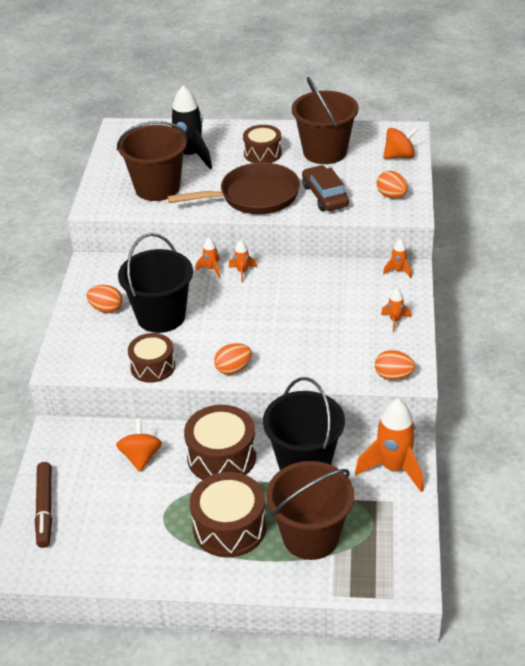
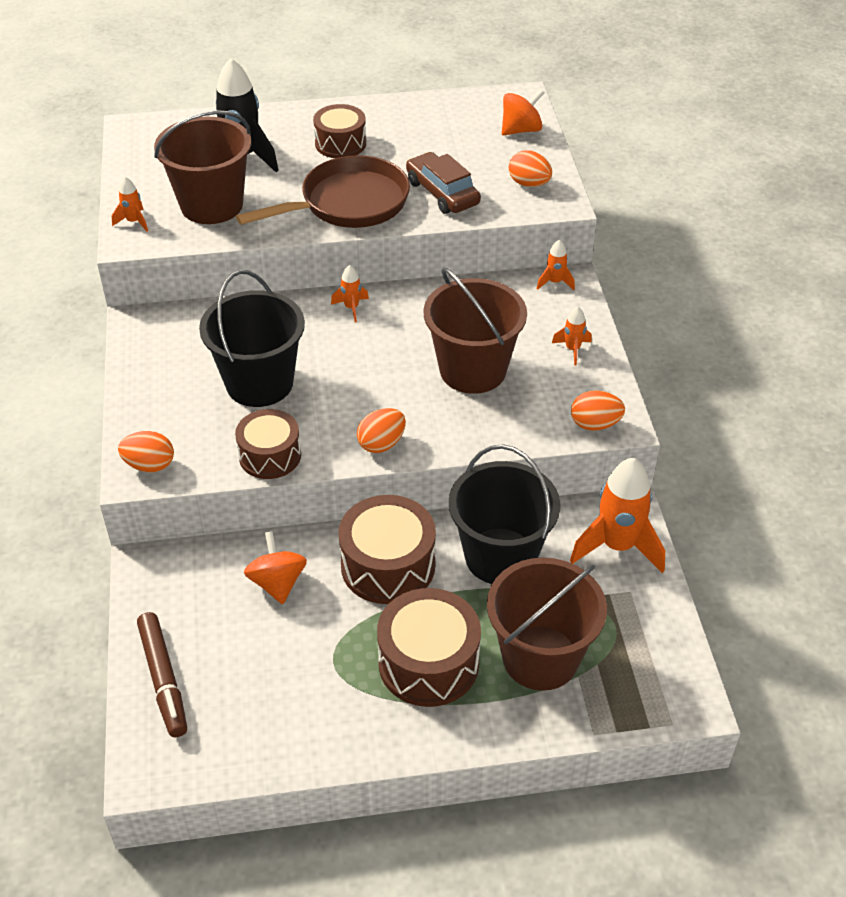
camera: 15 degrees left, 5 degrees up
(106, 309) = (179, 382): orange egg -> orange egg (149, 465)
(211, 269) = (308, 309): orange rocket -> orange rocket (134, 222)
(325, 152) = (422, 134): brown bucket -> brown bucket (473, 370)

